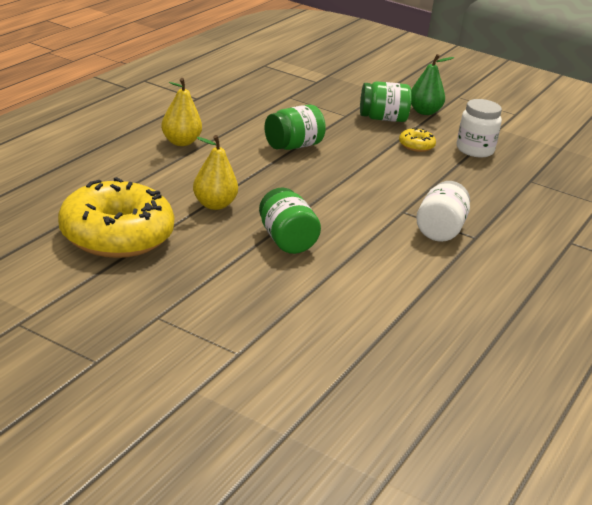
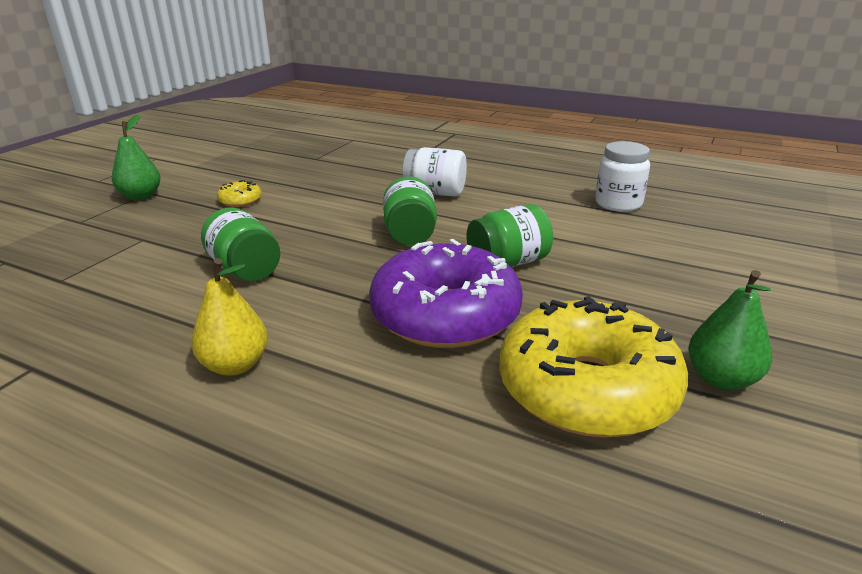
camera: 90 degrees left, 0 degrees up
(105, 285) = (721, 379): none -> green pear
(214, 205) = (445, 315): yellow pear -> purple donut
(383, 119) = (158, 217): green jar -> green jar (410, 234)
(475, 150) = (249, 176): white jar -> white jar (618, 204)

